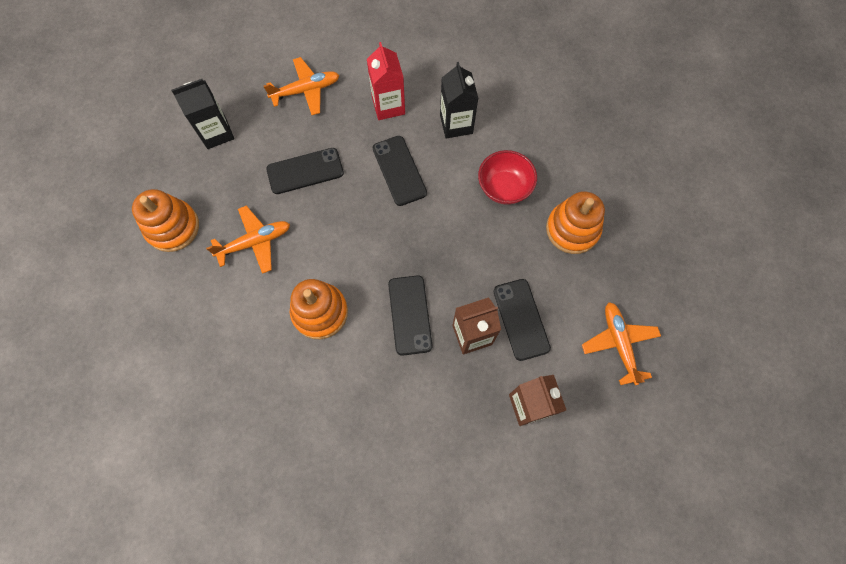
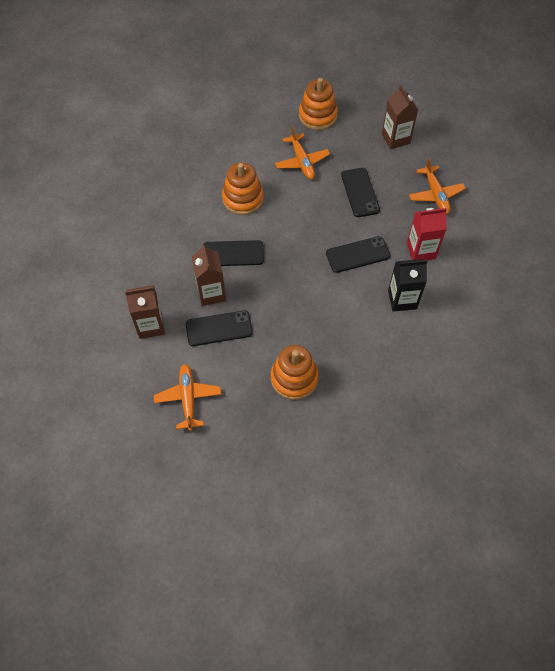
camera: 95 degrees right, 10 degrees down
(216, 133) = (395, 138): black carton -> brown carton
(504, 187) = (338, 330): red bowl -> none
(619, 343) = (188, 398): orange plane -> orange plane turned 90 degrees counterclockwise

